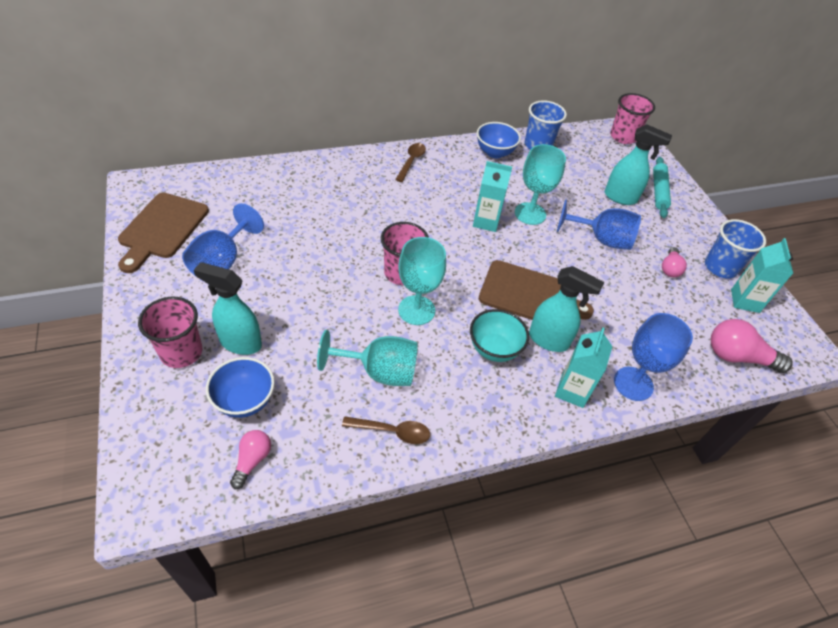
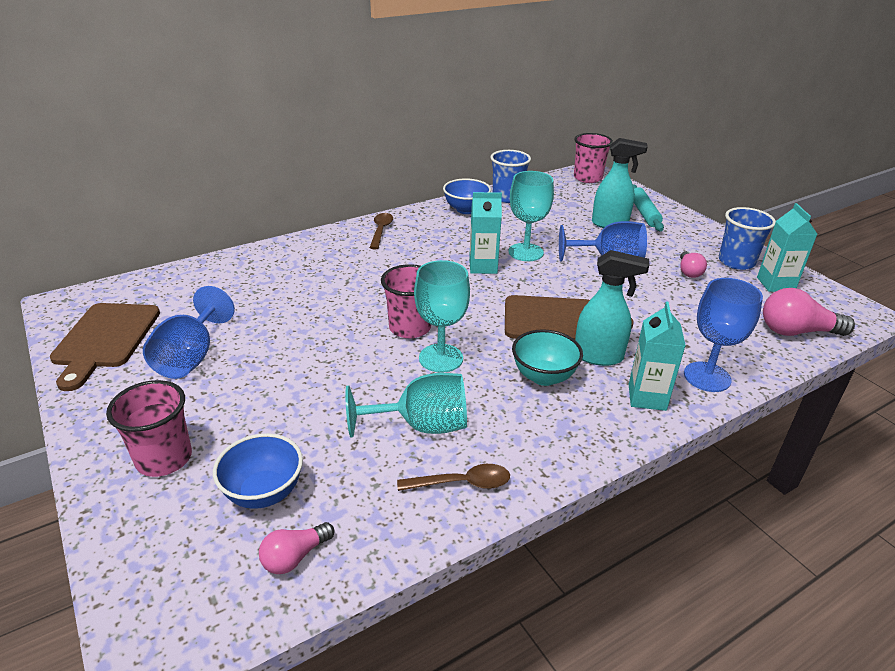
camera: 10 degrees left, 15 degrees down
(240, 343) = (238, 433): turquoise spray bottle -> none
(252, 460) = (295, 557): pink light bulb -> pink light bulb turned 135 degrees counterclockwise

